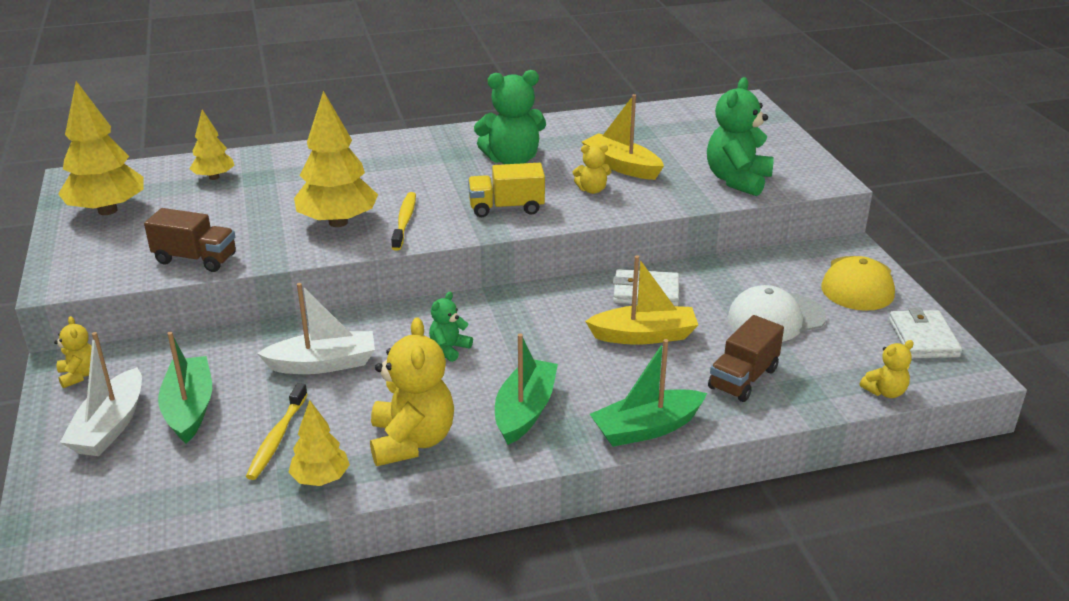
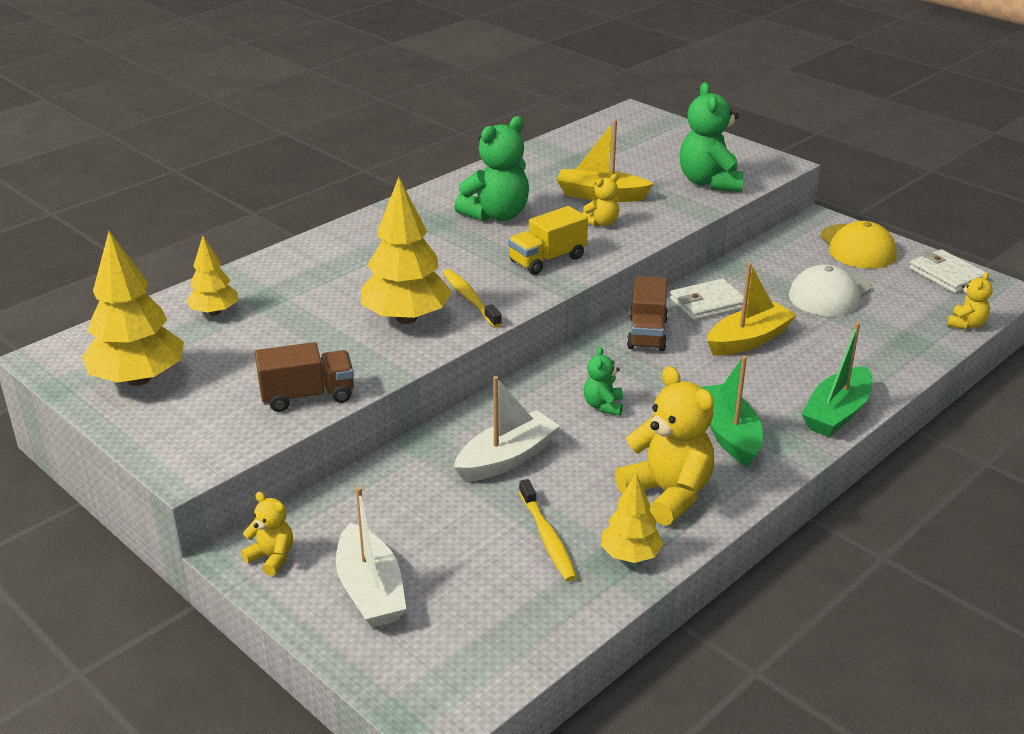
camera: 30 degrees left, 0 degrees up
(189, 408) = (429, 544): green boat -> none
(743, 378) = (860, 349): brown truck -> brown truck (647, 334)

